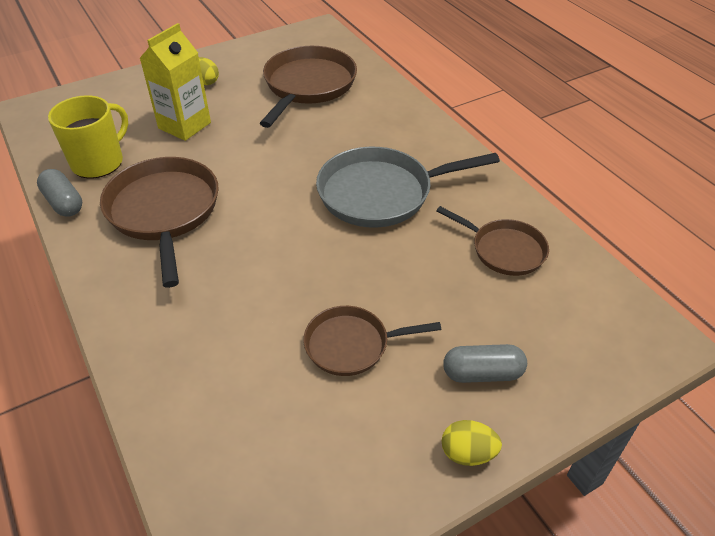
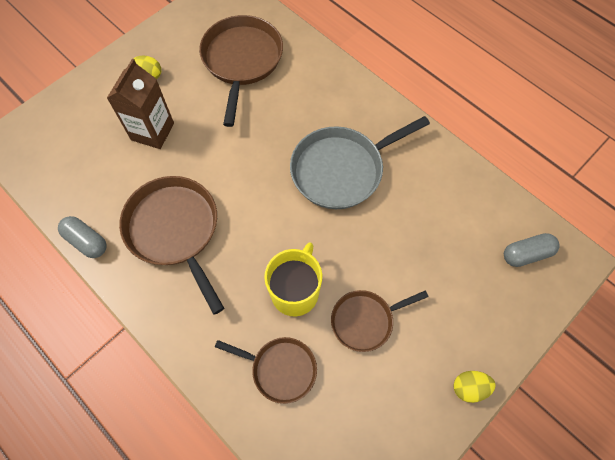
camera: 15 degrees left, 20 degrees up
(99, 162) = (96, 190): yellow mug -> yellow mug (295, 292)
(184, 125) = (152, 131): yellow carton -> brown carton
(482, 373) = (462, 321): grey capsule -> grey capsule (526, 254)
(504, 250) = (449, 205): brown pan -> brown pan (280, 369)

